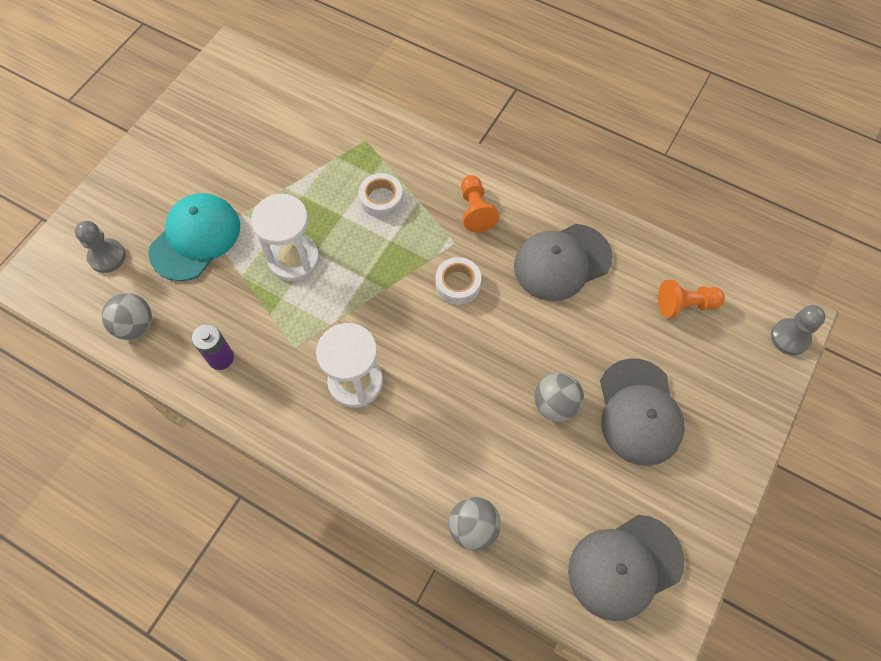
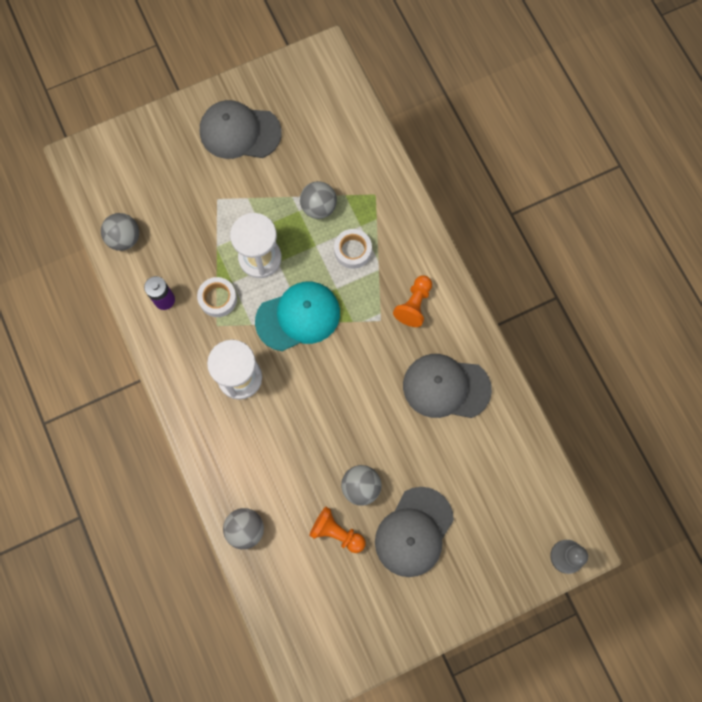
camera: 35 degrees right, 10 degrees up
(107, 256) = (137, 172): grey pawn -> none
(195, 238) = (204, 197): turquoise cap -> turquoise cap (298, 317)
(319, 181) = (318, 207): none -> grey ball
(458, 284) = (359, 353): white tape -> white tape (218, 299)
(625, 566) = (323, 623): grey cap -> grey cap (240, 132)
(685, 305) = (510, 480): orange pawn -> orange pawn (336, 532)

